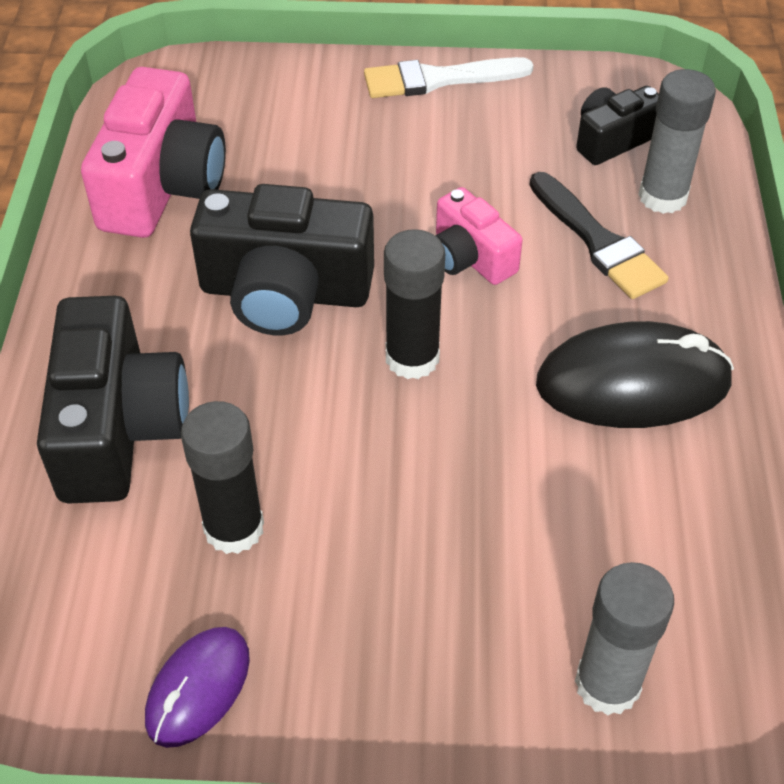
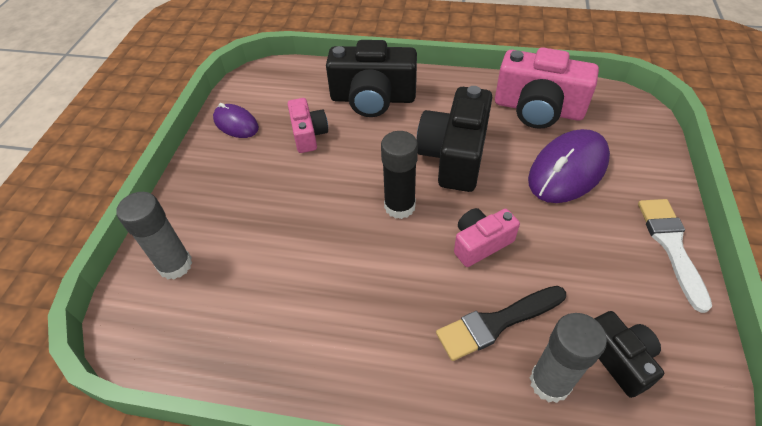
camera: 100 degrees right, 0 degrees up
(234, 528) = (308, 134): black glue stick -> pink camera
(309, 160) = (568, 170): none -> purple mouse
(633, 383) = (363, 318): black mouse -> none

